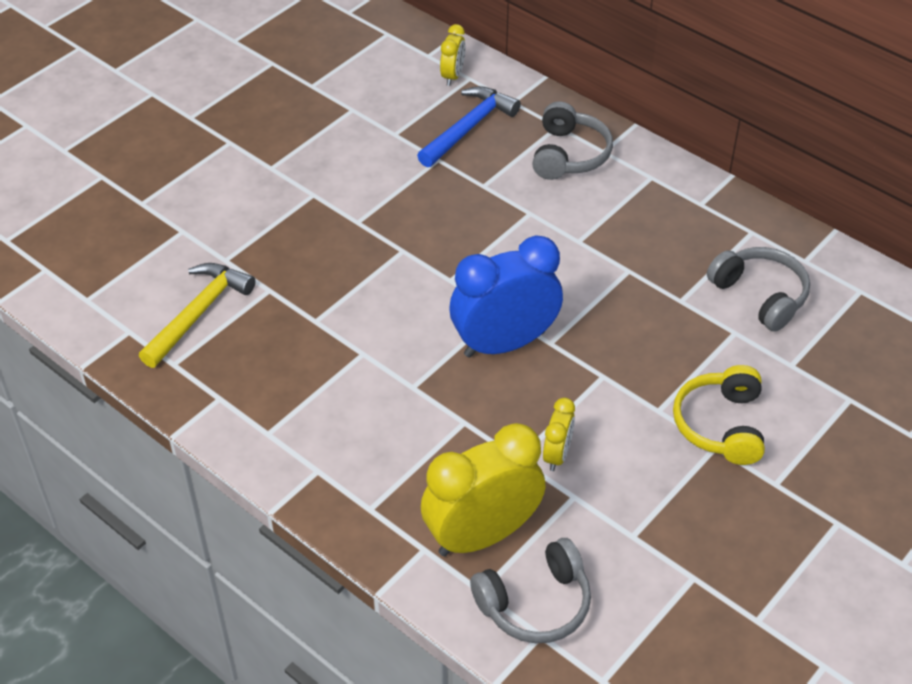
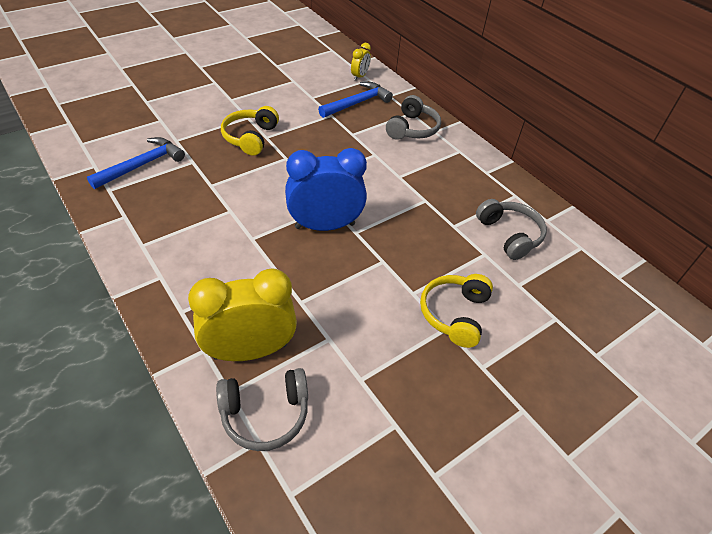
camera: 10 degrees right, 0 degrees up
(198, 313) = (142, 165): yellow hammer -> blue hammer
(334, 228) = (250, 137): none -> yellow headphones
(557, 455) = (329, 306): yellow clock -> none

